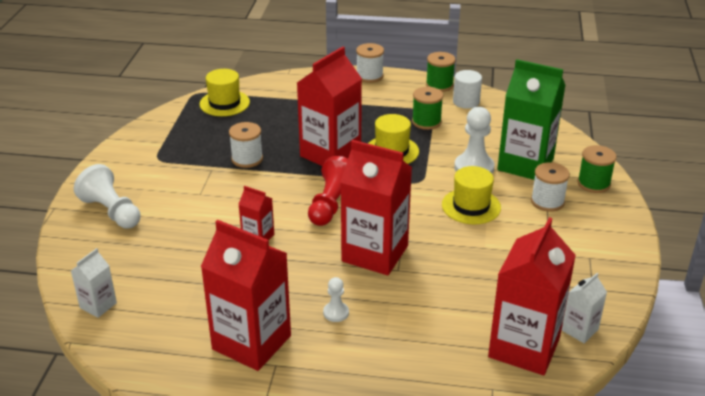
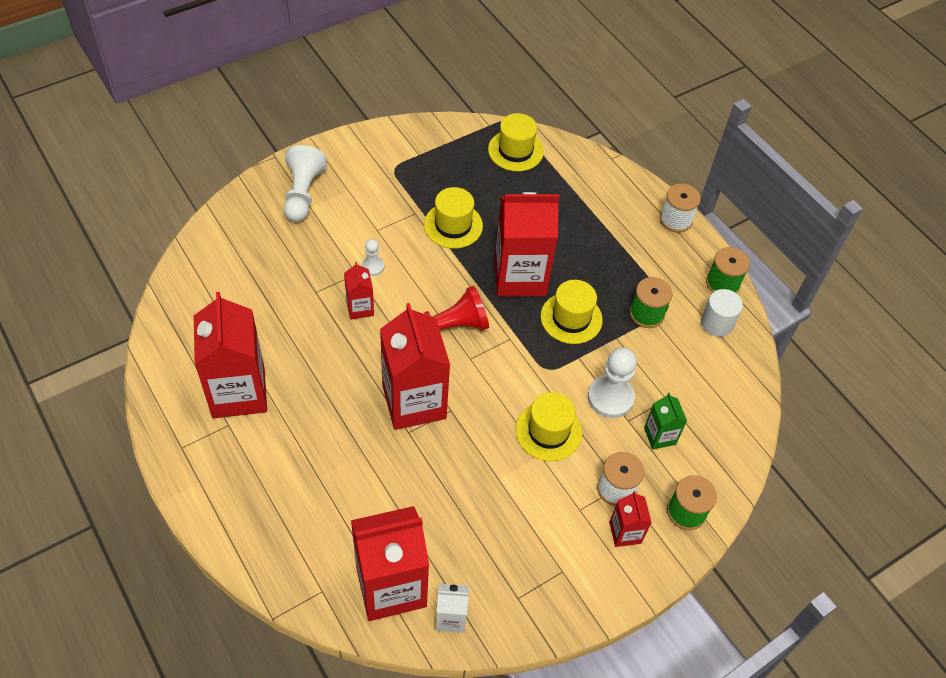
camera: 45 degrees right, 20 degrees up
(98, 305) = (197, 270): white carton -> none
(247, 159) = (453, 225): white spool -> yellow hat
(336, 313) = (317, 424): white pawn -> white pawn (372, 266)
(525, 164) = (659, 436): green carton -> green carton, size x0.48
(585, 215) = (625, 532): none -> red carton

